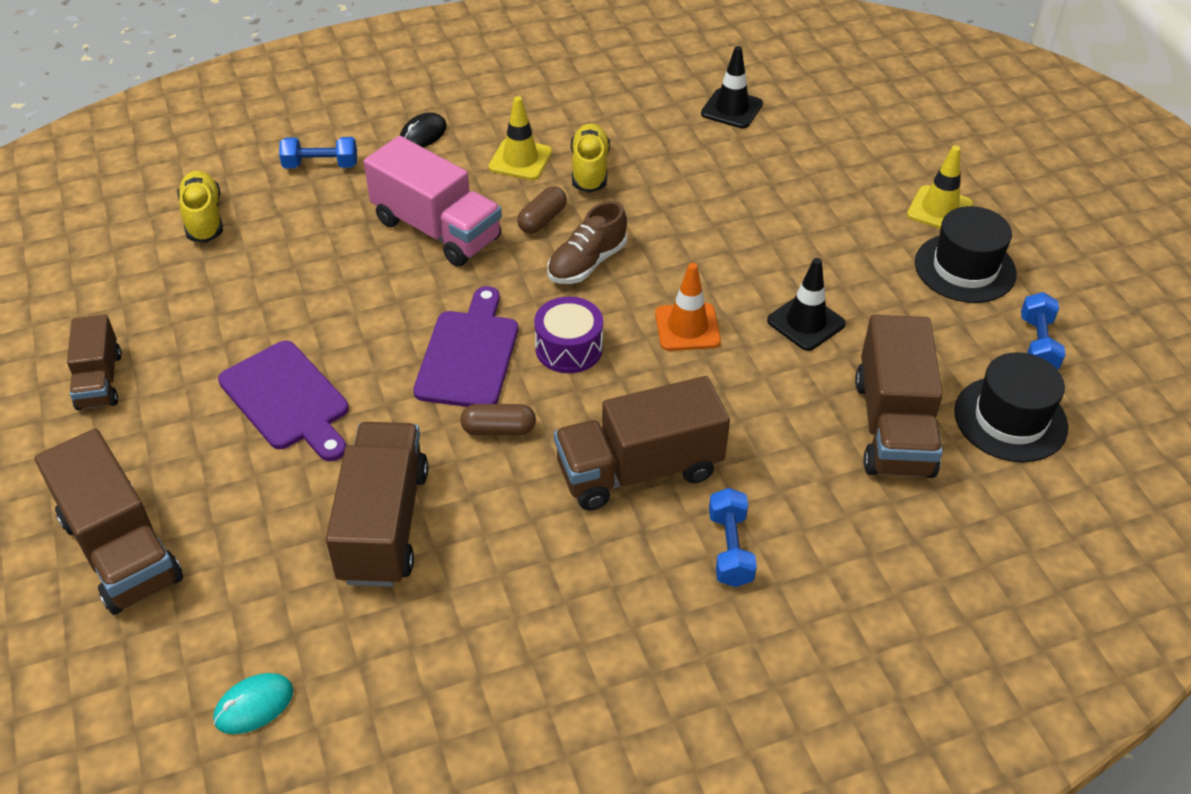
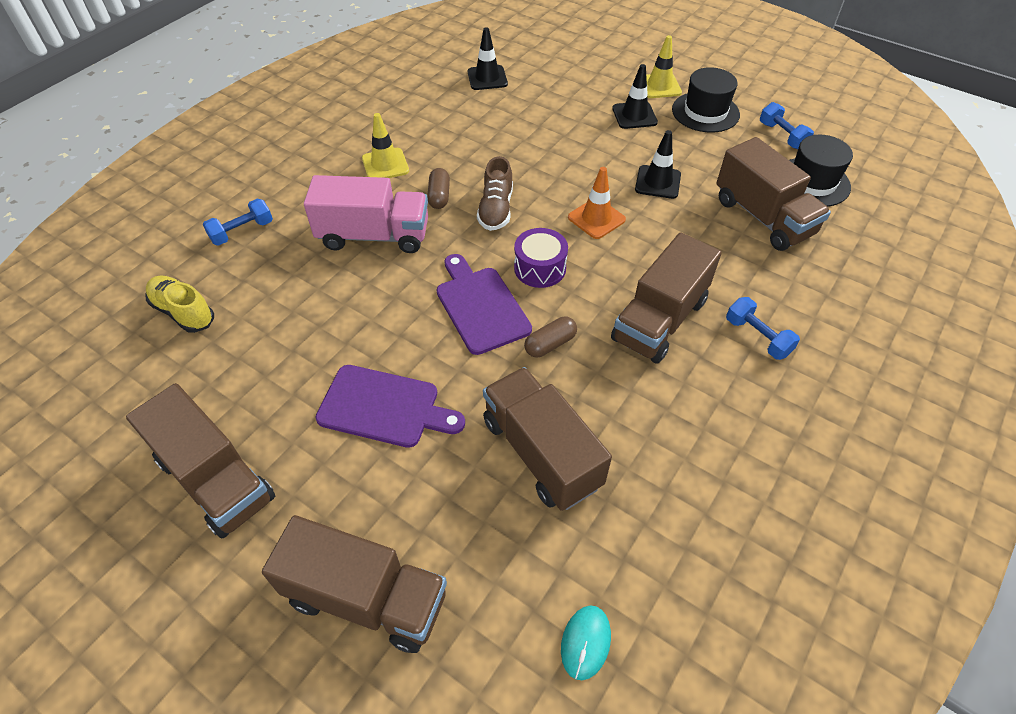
camera: 35 degrees left, 5 degrees up
(99, 380) = (216, 479): brown truck -> brown truck, size x1.67
(423, 134) = (299, 177): black mouse -> none
(589, 169) = (437, 151): yellow shoe -> none
(865, 231) = (634, 115): none -> black traffic cone

